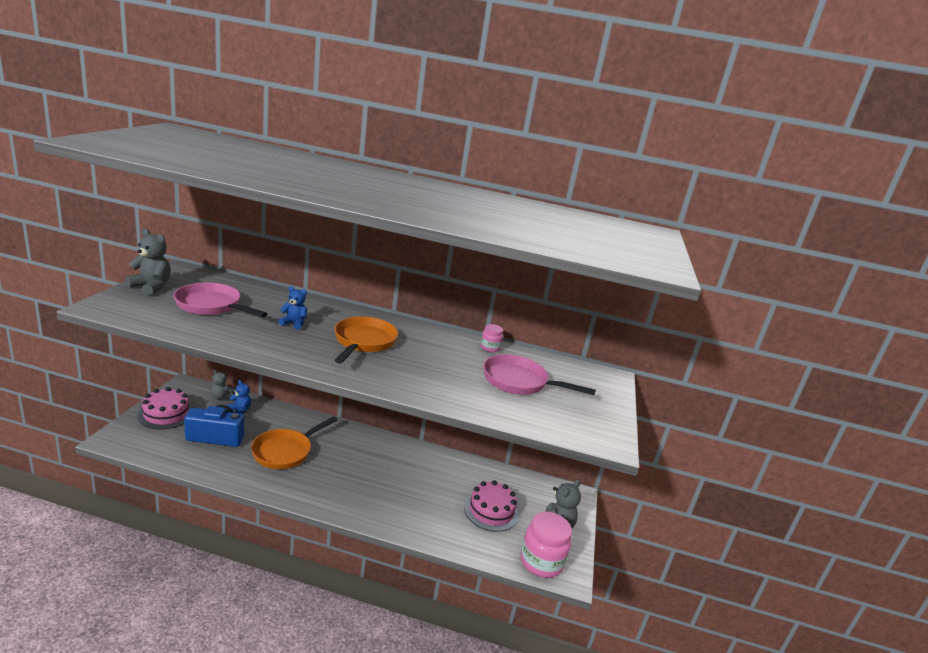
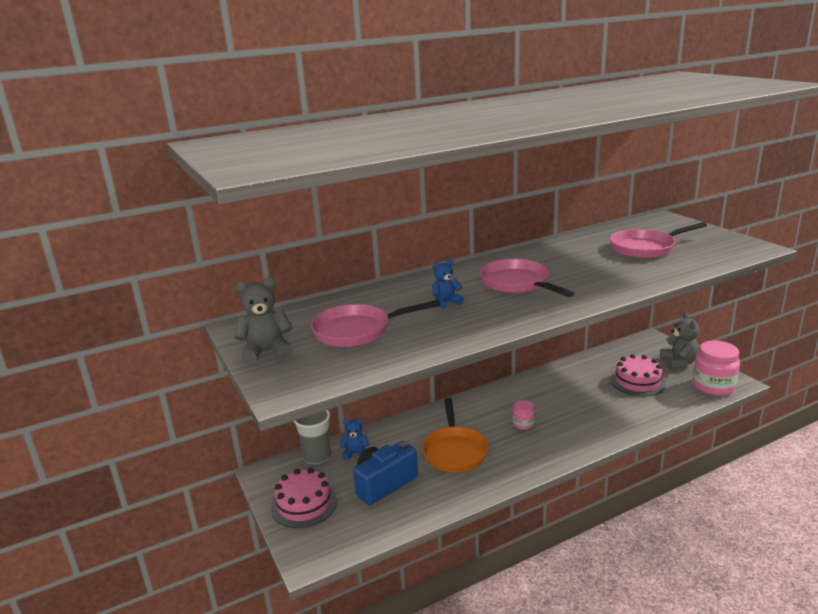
camera: 35 degrees left, 0 degrees up
(221, 397) = (317, 457): grey teddy bear -> grey cup
(363, 342) = (517, 284): orange pan -> pink pan
(490, 348) = (579, 241): pink jar -> pink jar (523, 424)

